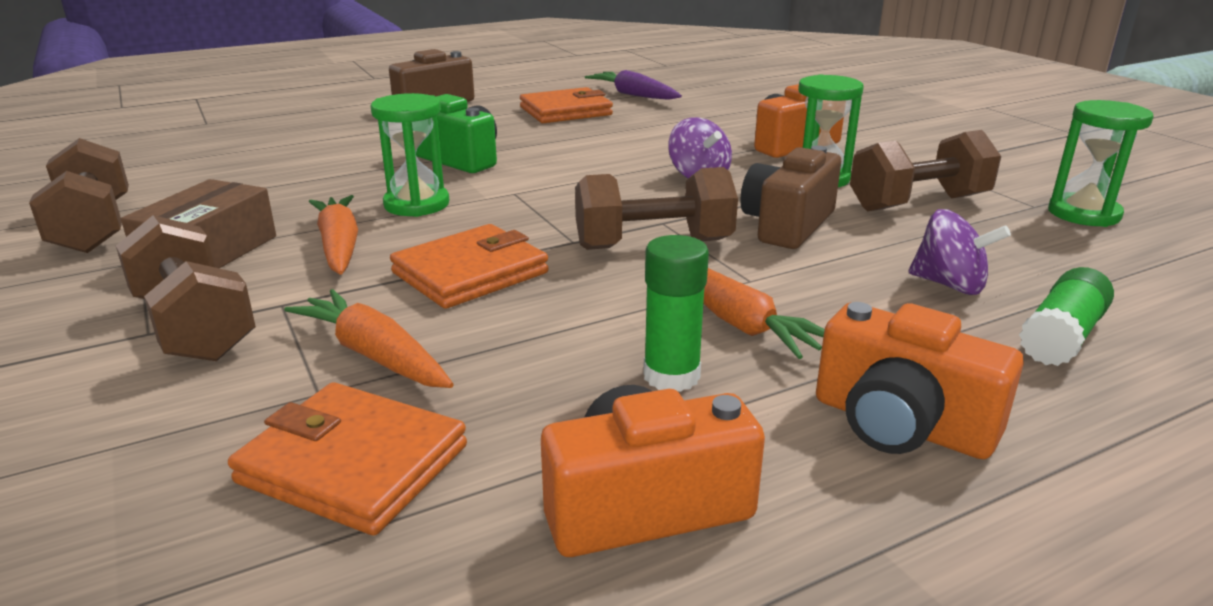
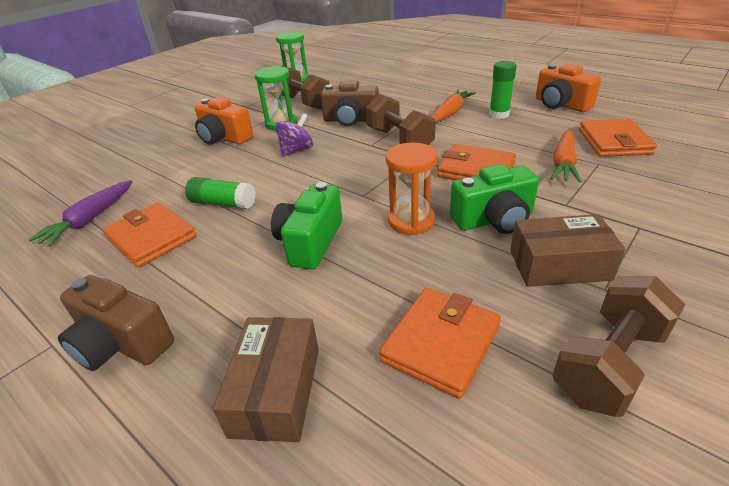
camera: 110 degrees left, 10 degrees up
(194, 326) = (615, 216): brown dumbbell -> none
(241, 180) = (440, 343): none -> orange wallet
(307, 133) = (276, 391): none -> brown box
(339, 246) = (494, 220): orange carrot -> green camera
(417, 204) = (411, 221): green hourglass -> orange hourglass
(900, 424) = (482, 87): orange camera -> none
(949, 285) = (384, 91): purple spinning top -> none
(1061, 337) = (407, 77): green glue stick -> green glue stick (223, 203)

